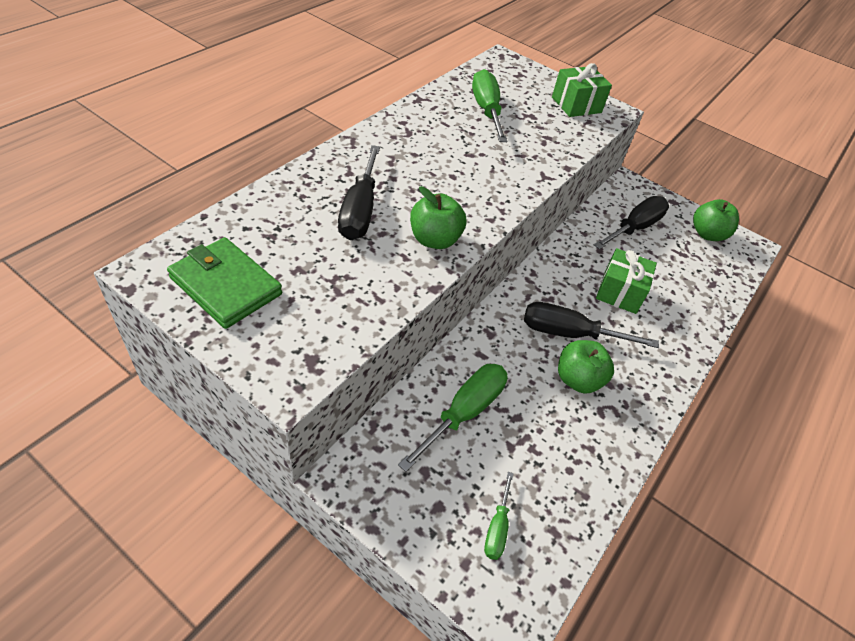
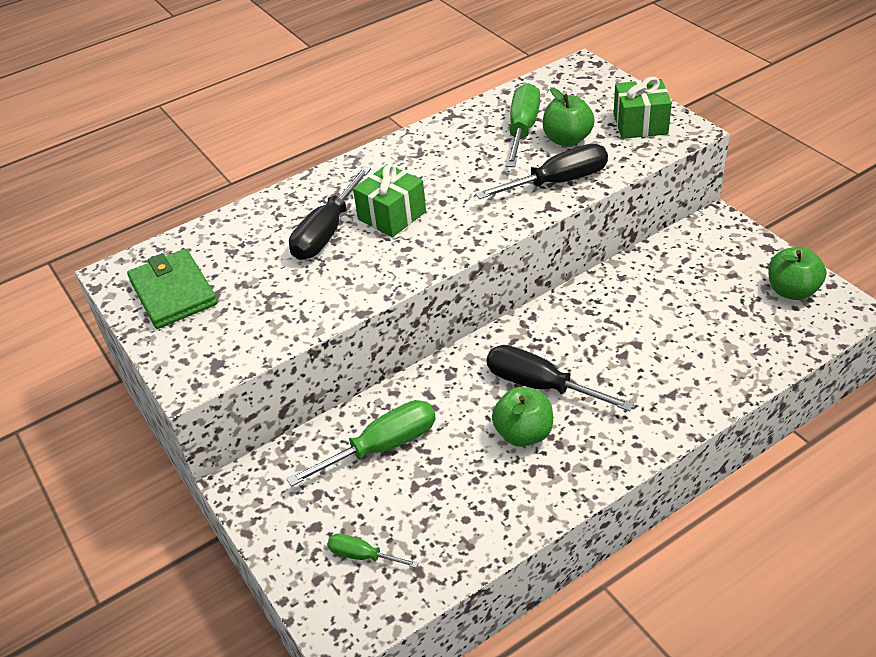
camera: 30 degrees right, 5 degrees down
(434, 240) = (387, 266): green apple -> green apple (567, 139)
(497, 528) = (362, 555): green screwdriver -> green screwdriver turned 75 degrees clockwise
(620, 292) = (628, 348): green gift -> green gift (392, 215)
(634, 228) = (692, 276): black screwdriver -> black screwdriver (558, 182)

